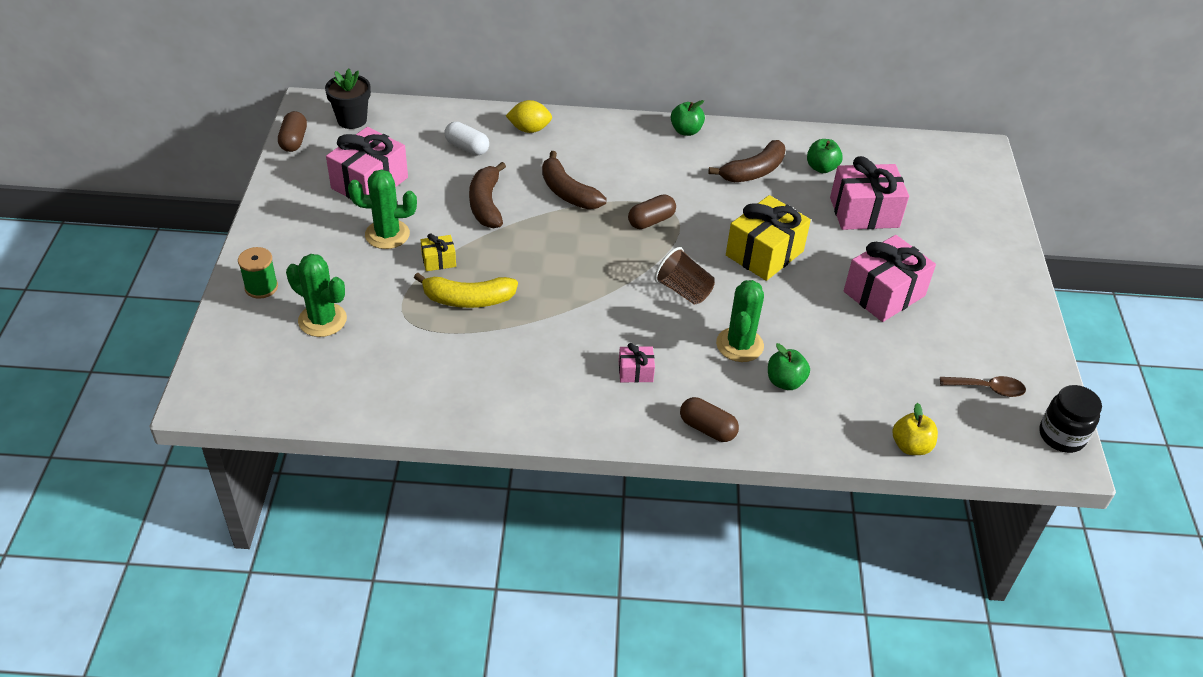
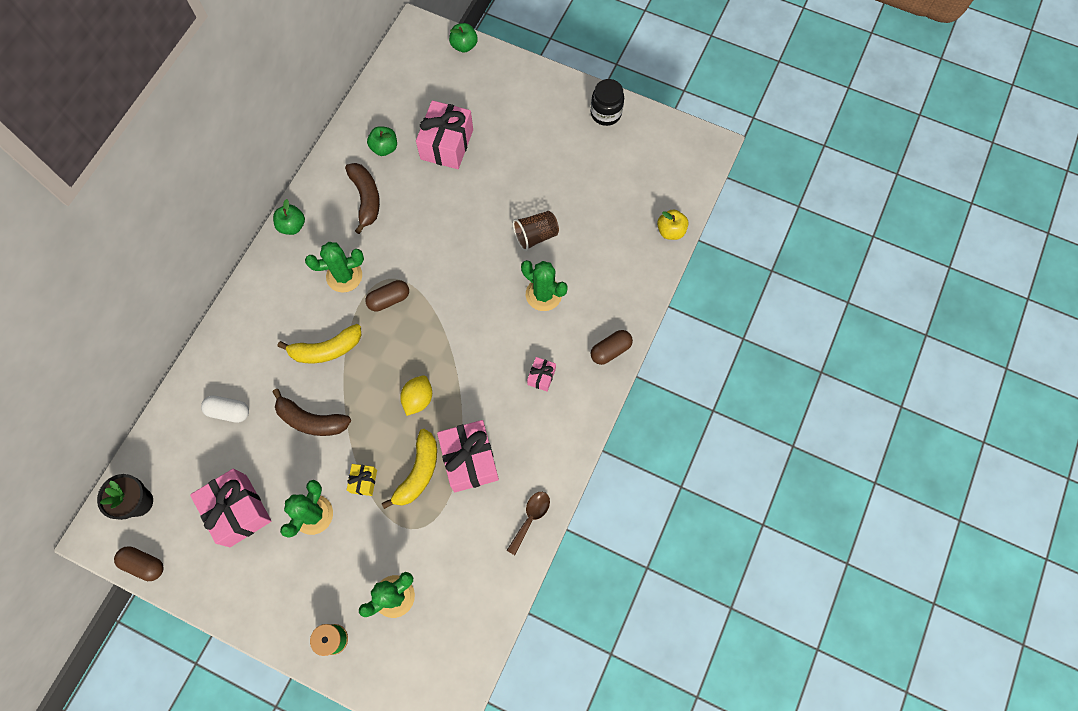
camera: 65 degrees left, 25 degrees up
(467, 147) = (229, 411): white capsule -> white capsule turned 45 degrees clockwise
(529, 129) = (229, 350): yellow lemon -> yellow lemon (418, 399)
(568, 192) = (326, 349): brown banana -> yellow banana
(651, 221) = (389, 299): brown capsule -> brown capsule turned 75 degrees clockwise
(656, 181) = (344, 276): none -> green cactus
(683, 290) = (474, 309): brown cup -> brown cup (535, 236)
(764, 253) = (460, 234): yellow gift -> none
(785, 382) = (588, 281): green apple -> green apple (464, 46)
(884, 294) = (533, 175): pink gift -> pink gift (469, 460)
(987, 389) = (641, 159): brown spoon -> brown spoon (531, 518)
(1061, 436) = (694, 139): black jar -> black jar (606, 113)

